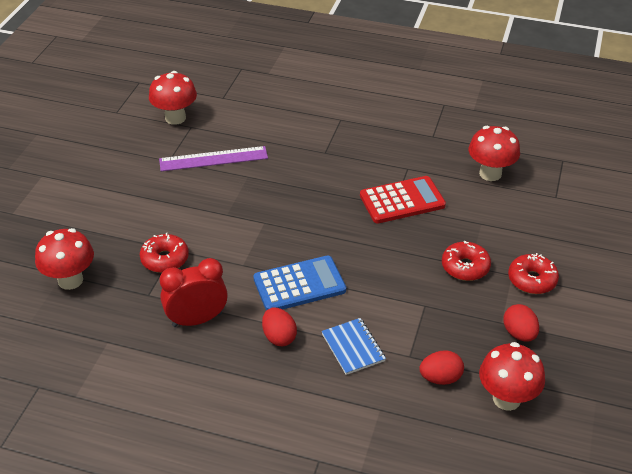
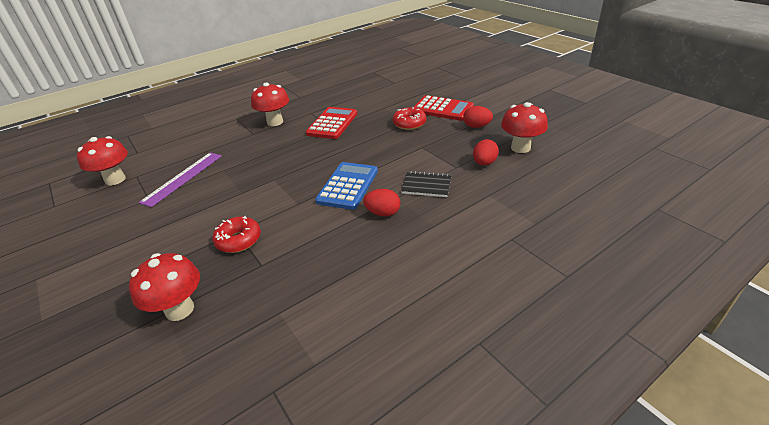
camera: 50 degrees left, 5 degrees down
(197, 320) = (320, 247): red clock -> none
(353, 347) = (426, 185): blue notebook -> black notebook
(490, 173) = (353, 92): red mushroom -> red mushroom (275, 122)
(532, 280) = (443, 109): red donut -> red calculator

